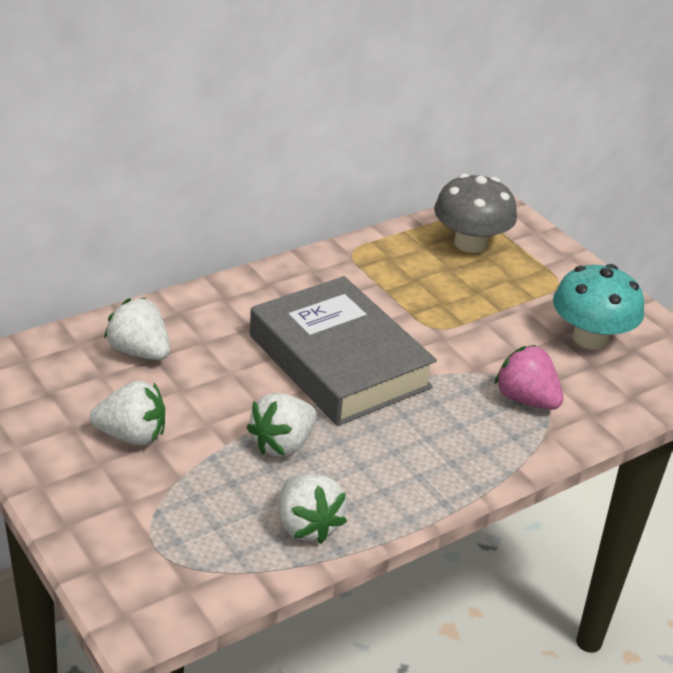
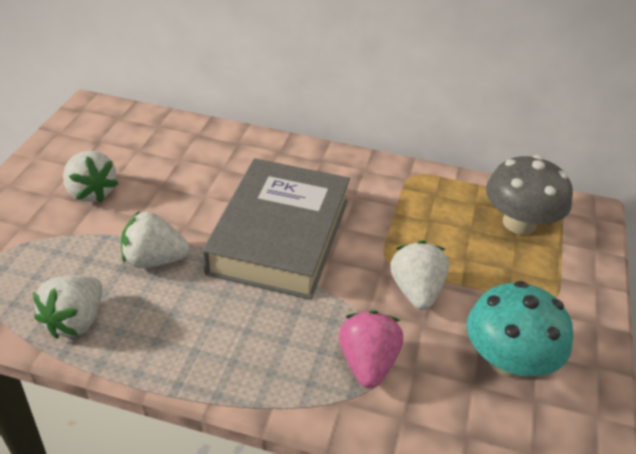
camera: 50 degrees right, 5 degrees up
(139, 352) = (179, 150): white strawberry -> white strawberry (416, 291)

